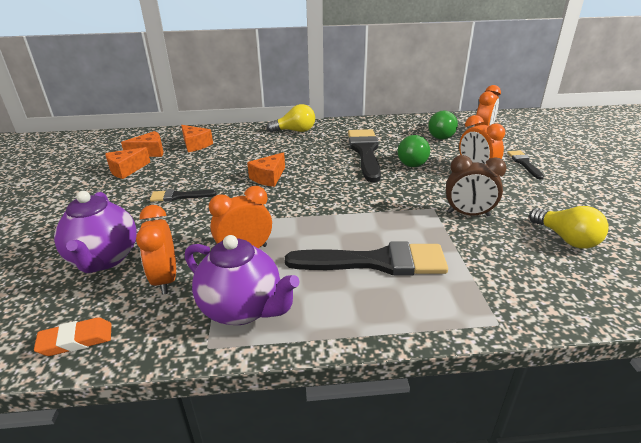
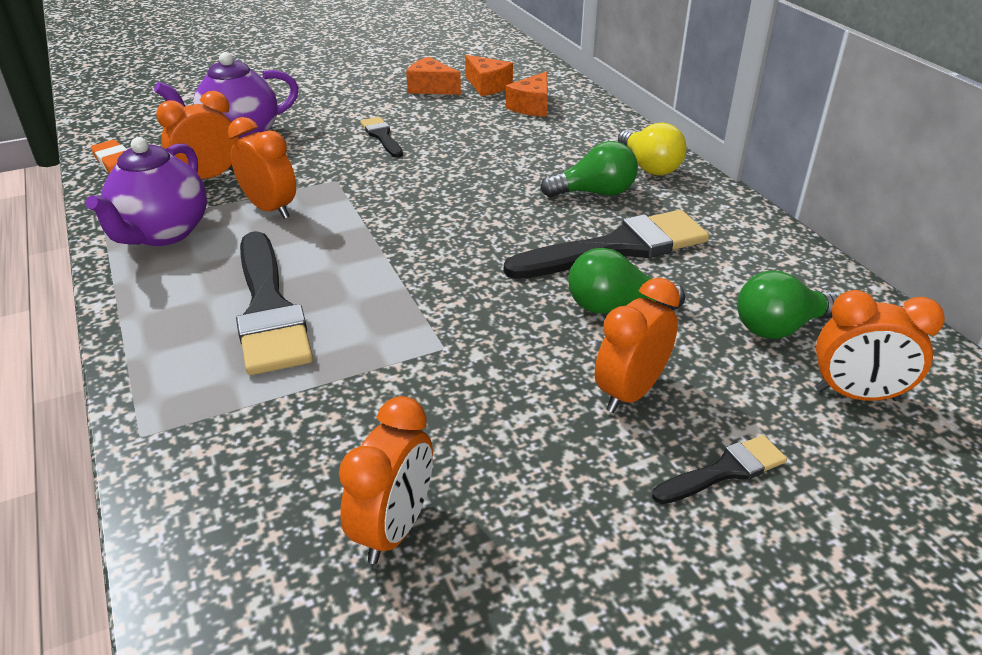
camera: 70 degrees right, 5 degrees up
(268, 177) = (466, 181): orange cheese -> none
(310, 147) = (594, 193): none -> green light bulb
(468, 214) = (439, 390): brown clock -> none
(566, 239) = (394, 528): yellow light bulb -> orange clock

